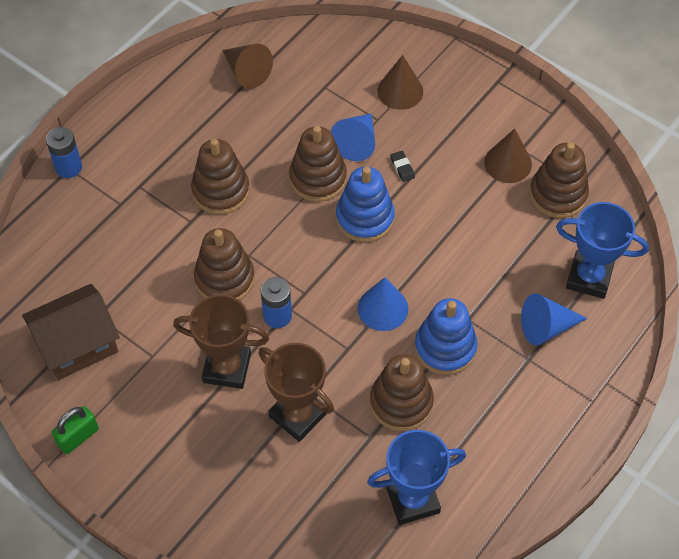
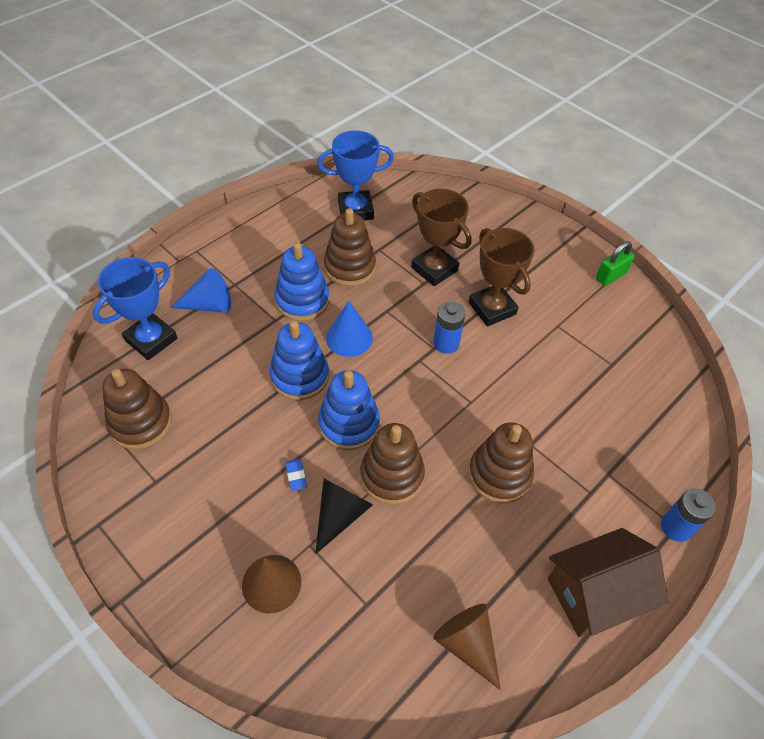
camera: 175 degrees left, 5 degrees down
(77, 344) = (625, 342): brown house -> brown house (594, 594)
(225, 279) = (494, 382): brown stacking toy -> none
(227, 368) = (492, 308): brown trophy -> brown trophy turned 45 degrees clockwise
(357, 142) = (340, 515): blue cone -> black cone
(402, 168) = (296, 476): black eraser -> blue eraser
(423, 258) = (299, 376): none -> blue stacking toy
(508, 163) = (178, 466): brown cone -> none
(589, 278) = (151, 339): blue trophy -> blue trophy turned 75 degrees counterclockwise

